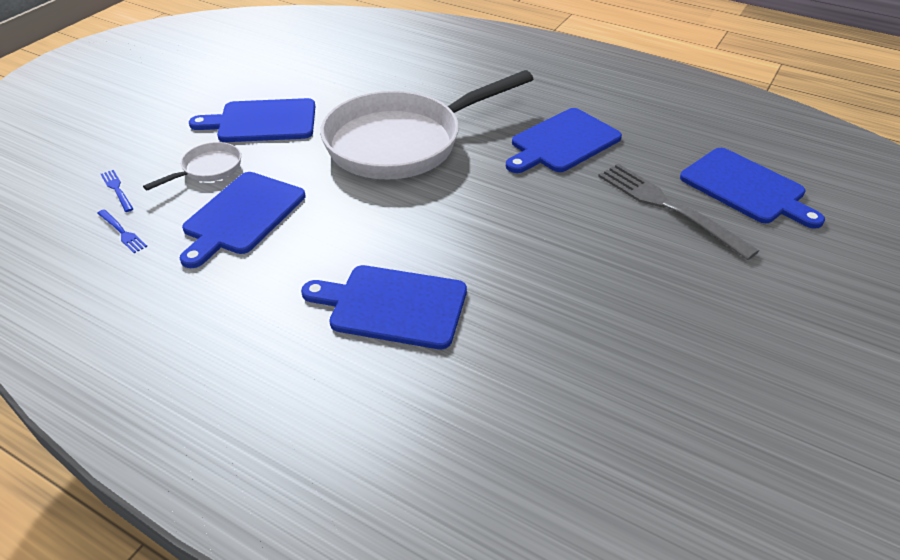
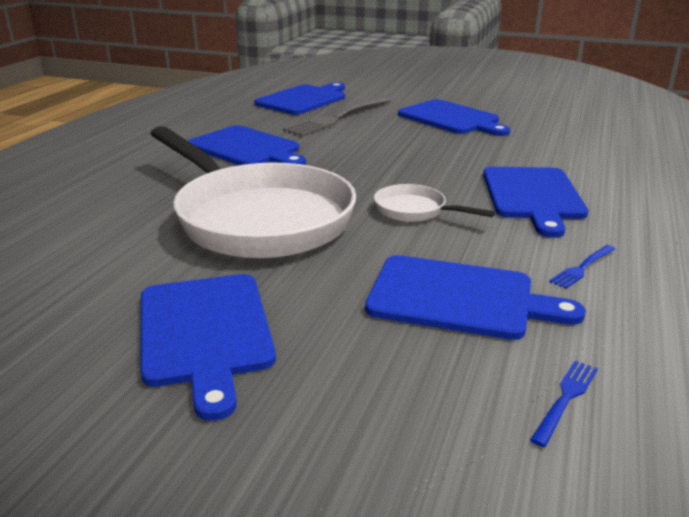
camera: 100 degrees left, 15 degrees down
(117, 189) = (464, 450): blue fork -> blue fork (582, 268)
(208, 169) = (363, 355): white pan -> white pan (415, 211)
(669, 306) = (451, 118): none -> blue cutting board

